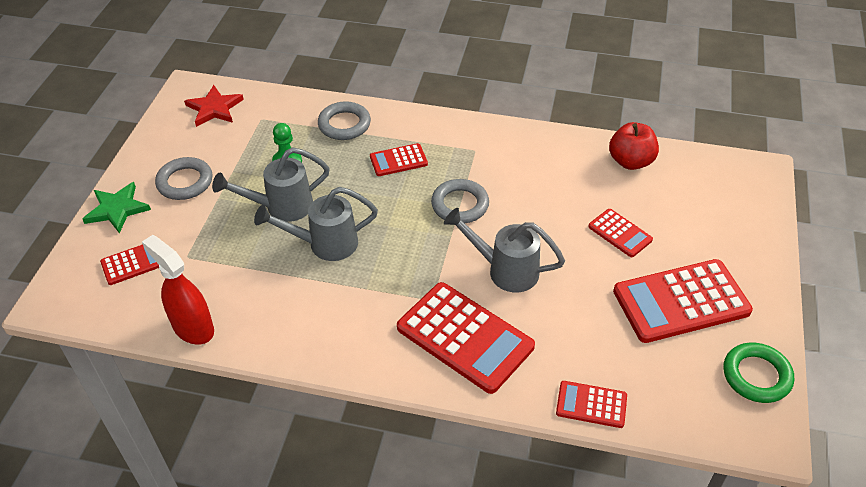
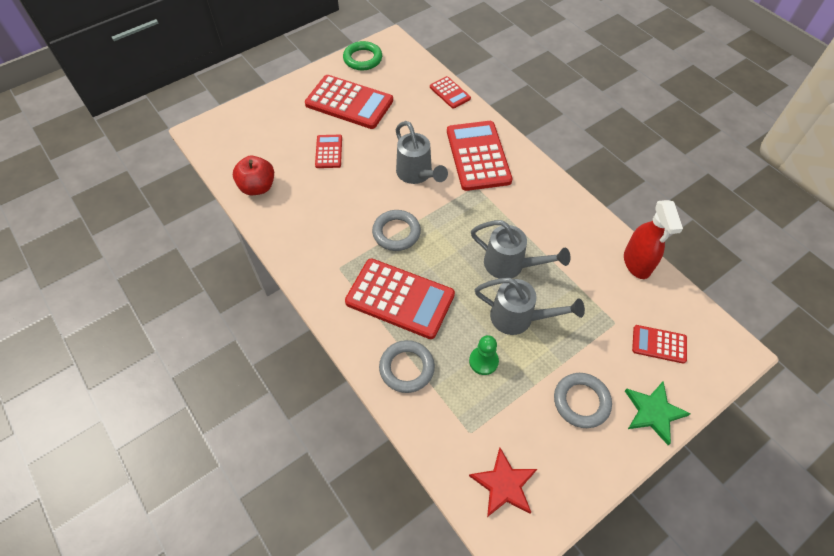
camera: 140 degrees left, 10 degrees up
(398, 160) = (400, 299): red calculator -> red calculator, size x1.96

